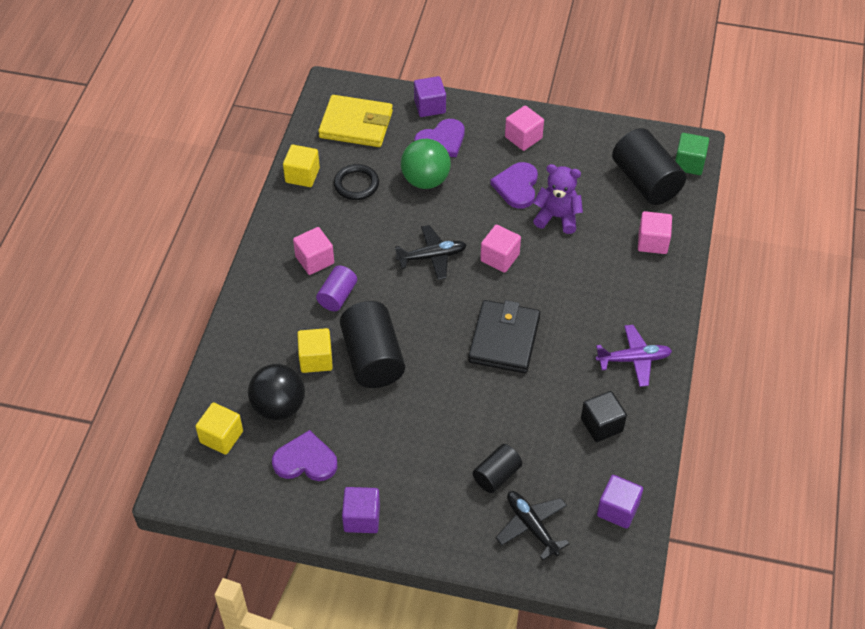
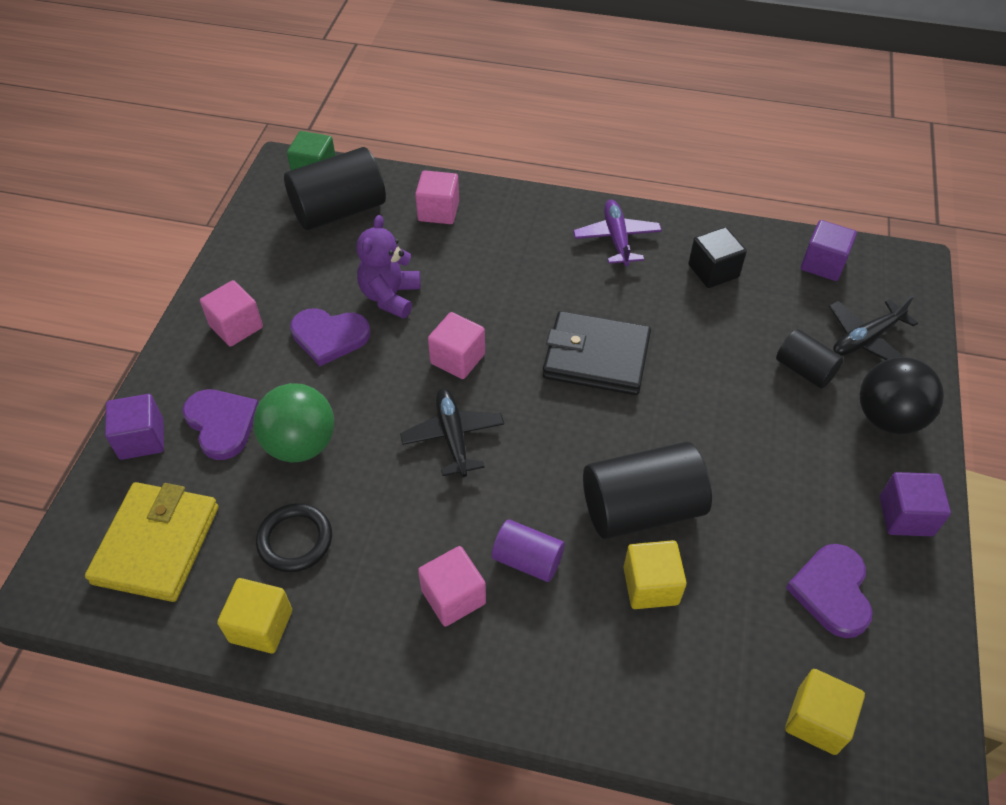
camera: 90 degrees left, 0 degrees up
(279, 407) = (746, 635): black ball -> black ball (888, 418)

